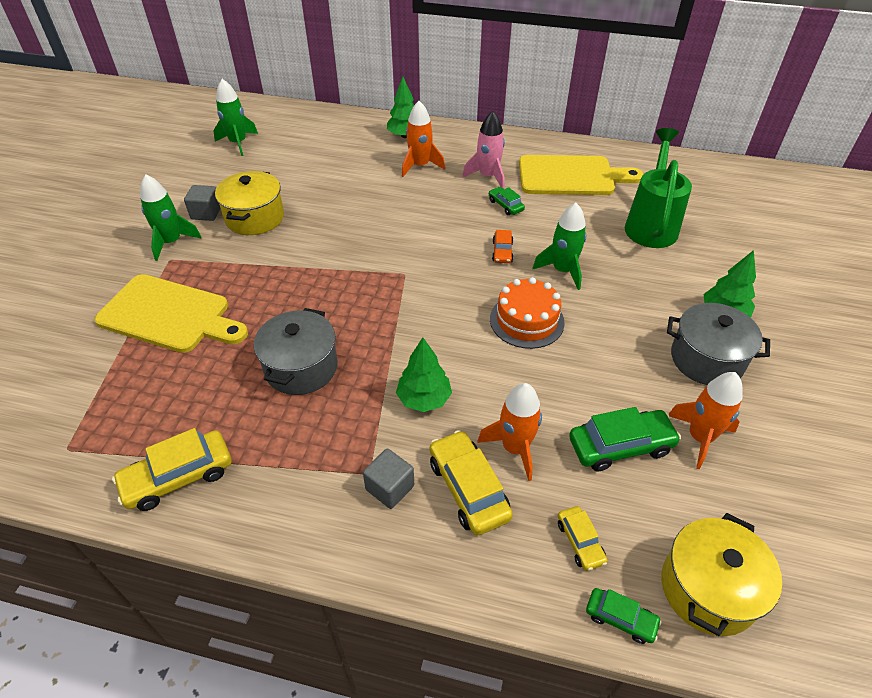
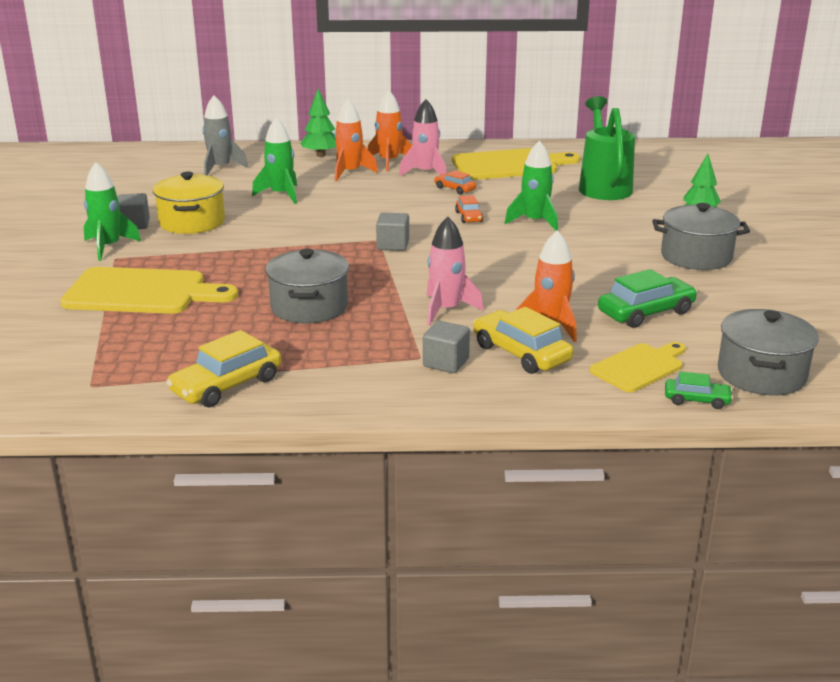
camera: 15 degrees left, 20 degrees down
(238, 143) = (136, 176): green rocket -> green rocket (281, 195)
(311, 142) = (220, 168): none -> grey rocket
(415, 284) = (393, 245): none -> grey cube
(424, 399) = (446, 310): green tree -> pink rocket
(505, 205) = (455, 189): green car -> orange car
(526, 320) = (518, 254): orange cake -> none
(580, 542) = (639, 367): yellow car -> yellow cutting board
(700, 437) = (713, 299): orange rocket -> orange rocket (389, 162)
(708, 589) = (761, 374): yellow pot -> grey pot

